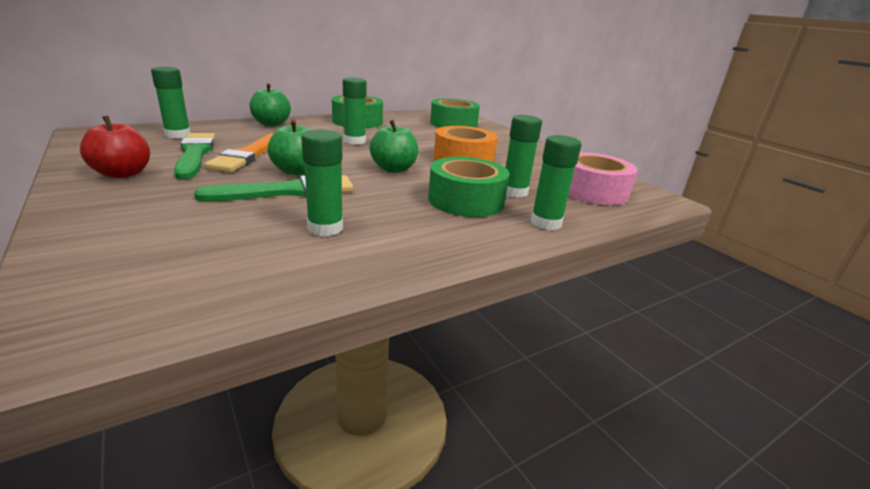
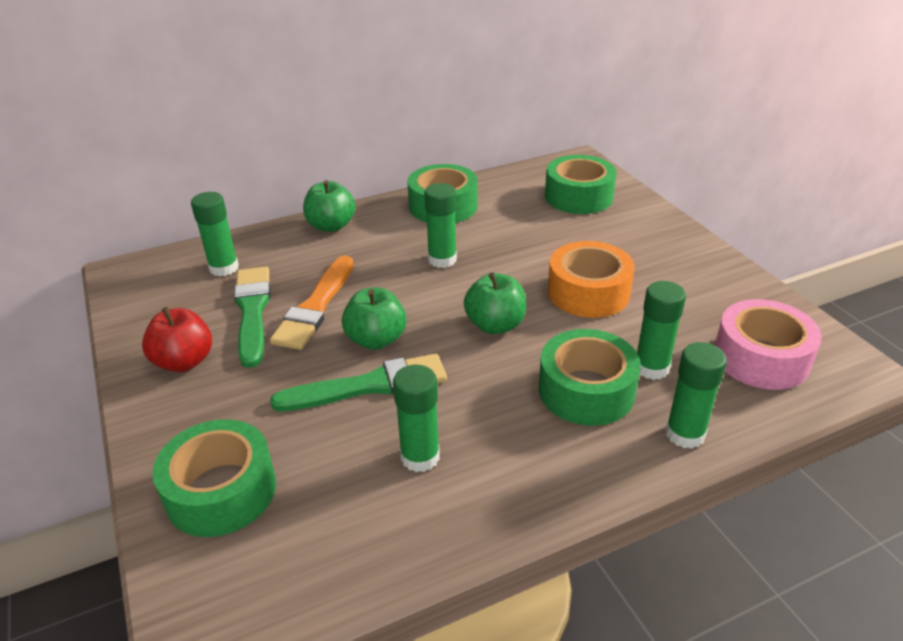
camera: 10 degrees right, 10 degrees up
(126, 242) = (221, 491): none -> green tape

